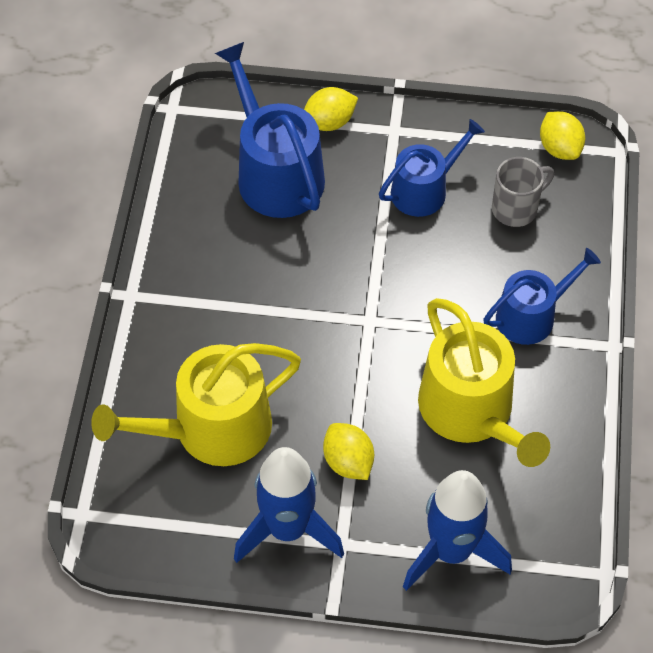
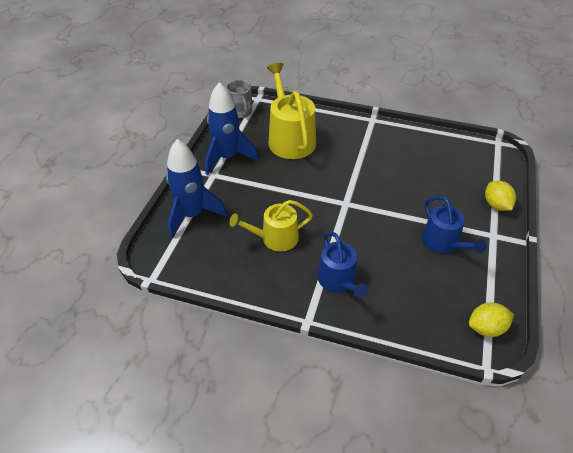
camera: 100 degrees right, 10 degrees down
(275, 173) = (453, 177): blue watering can -> none
(348, 462) = (258, 183): yellow lemon -> none
(472, 412) = (275, 238): yellow watering can -> yellow watering can, size x0.63
(516, 208) = (428, 289): grey mug -> grey mug (241, 112)

